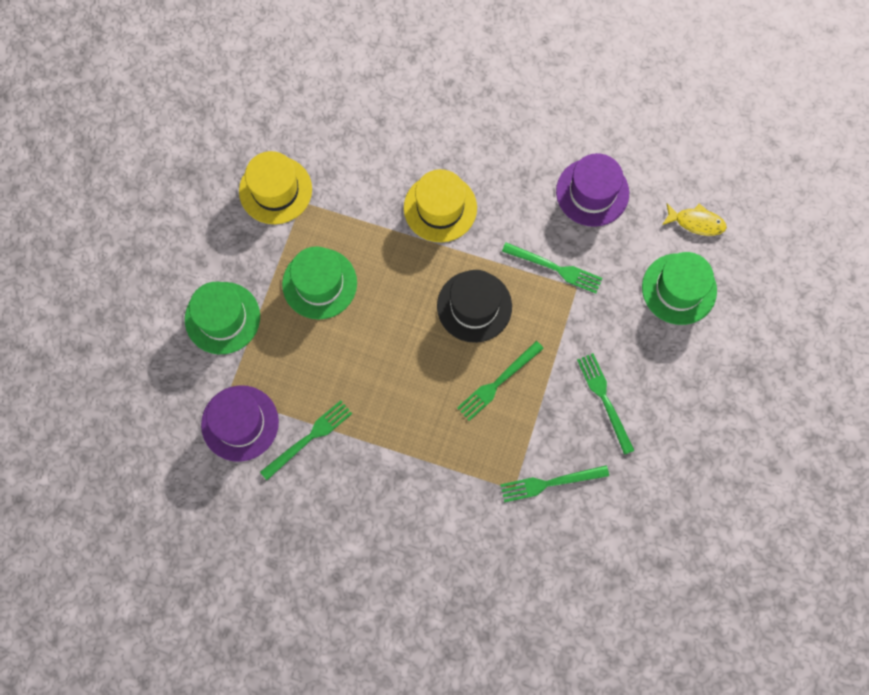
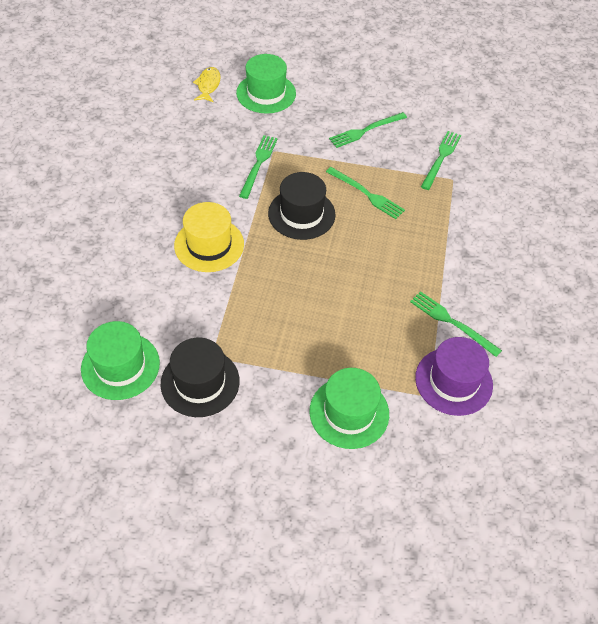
camera: 100 degrees left, 20 degrees down
(275, 190) = (200, 382): yellow hat -> black hat
(319, 283) = (298, 331): green hat -> green hat (120, 366)
(550, 483) = (441, 158): green fork -> green fork turned 135 degrees counterclockwise
(592, 192) = (186, 145): purple hat -> none

